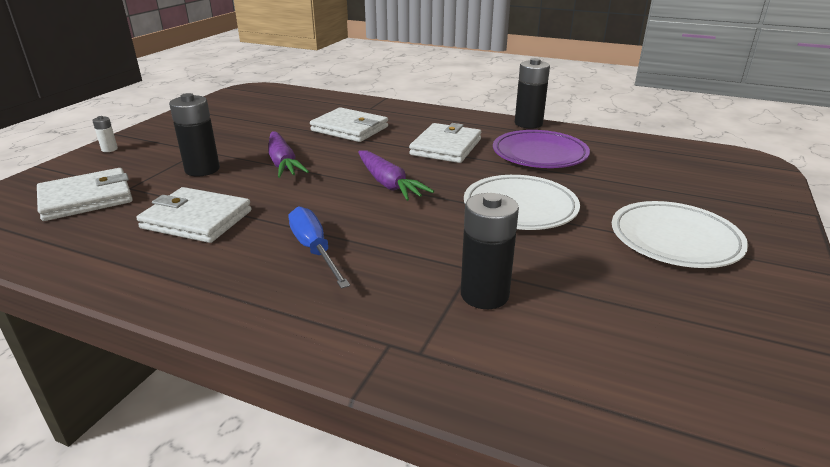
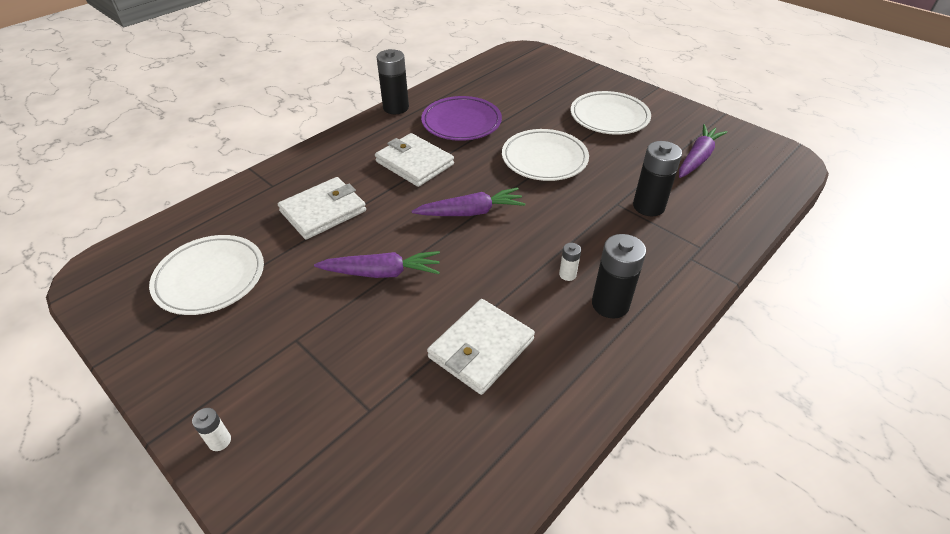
camera: 70 degrees left, 15 degrees up
(86, 199) = (379, 453): white wallet -> none
(202, 169) = (358, 340): black battery -> black battery (610, 304)
(257, 114) = (210, 278): none -> white plate
(314, 250) = (567, 274): blue screwdriver -> white battery
(661, 334) = (697, 158): none -> purple carrot

